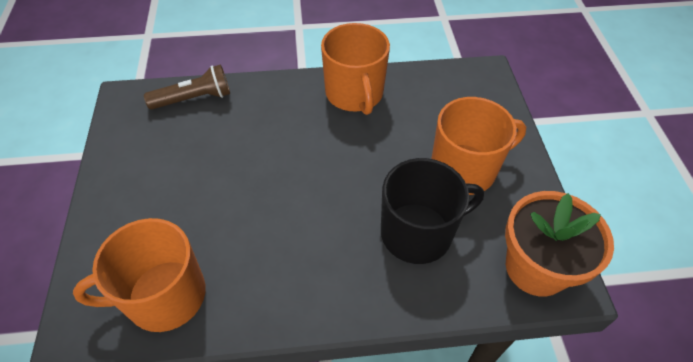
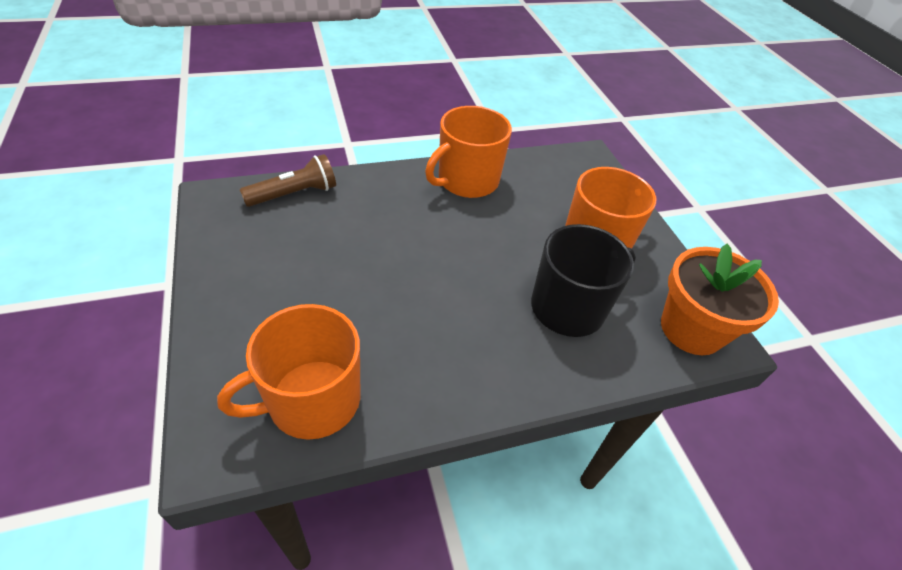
camera: 15 degrees left, 5 degrees down
(354, 94) = (467, 181): orange mug -> orange mug turned 75 degrees clockwise

